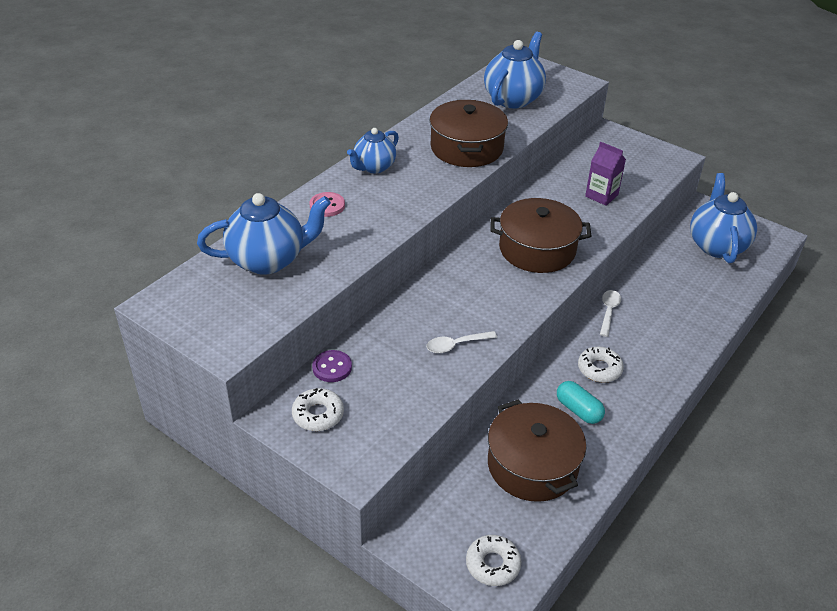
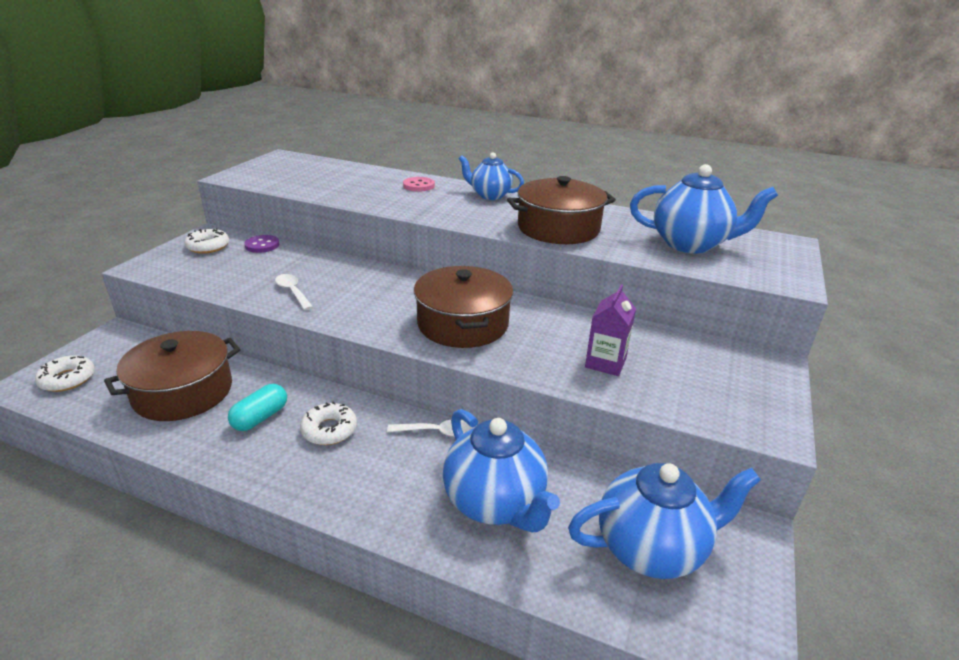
camera: 75 degrees right, 10 degrees down
(268, 260) = (337, 176): blue teapot -> blue teapot (495, 503)

